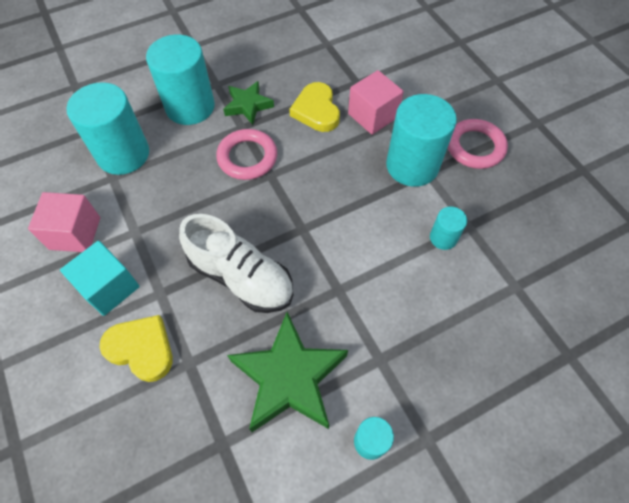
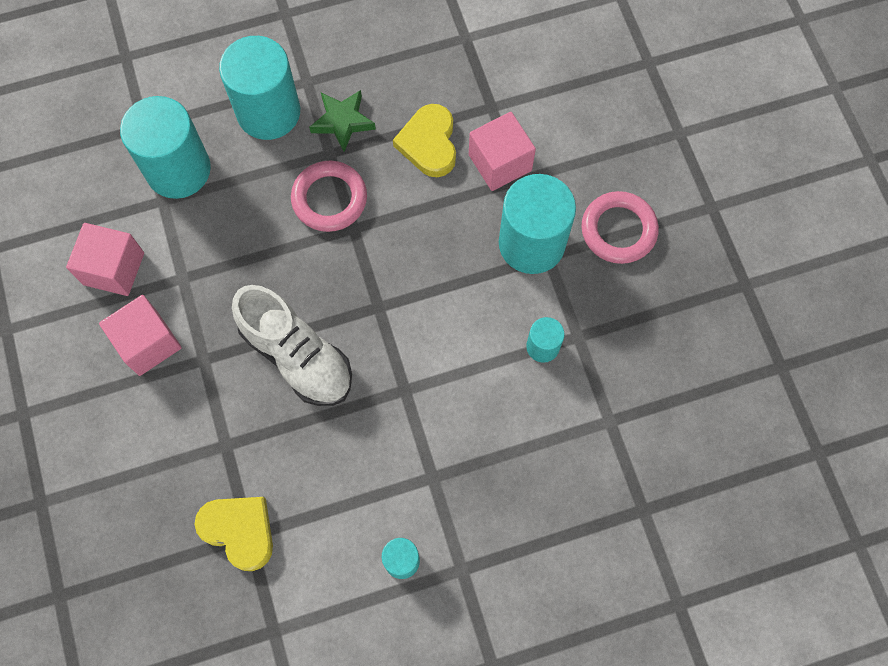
camera: 10 degrees right, 10 degrees up
(109, 287) = (148, 343): turquoise cube -> pink cube
(141, 349) = (177, 420): yellow heart -> yellow heart (239, 531)
(289, 378) = (330, 480): green star -> none

